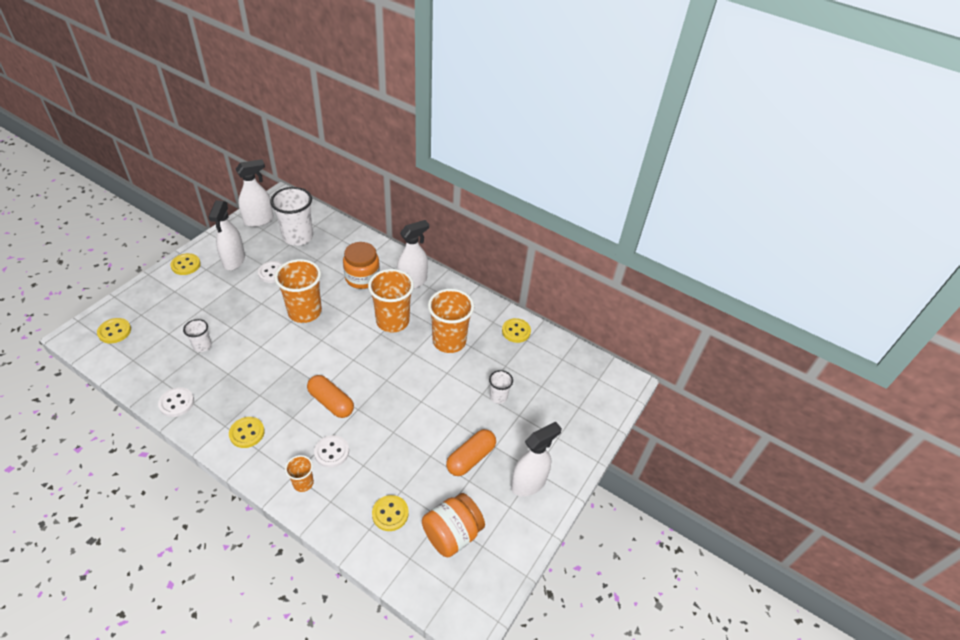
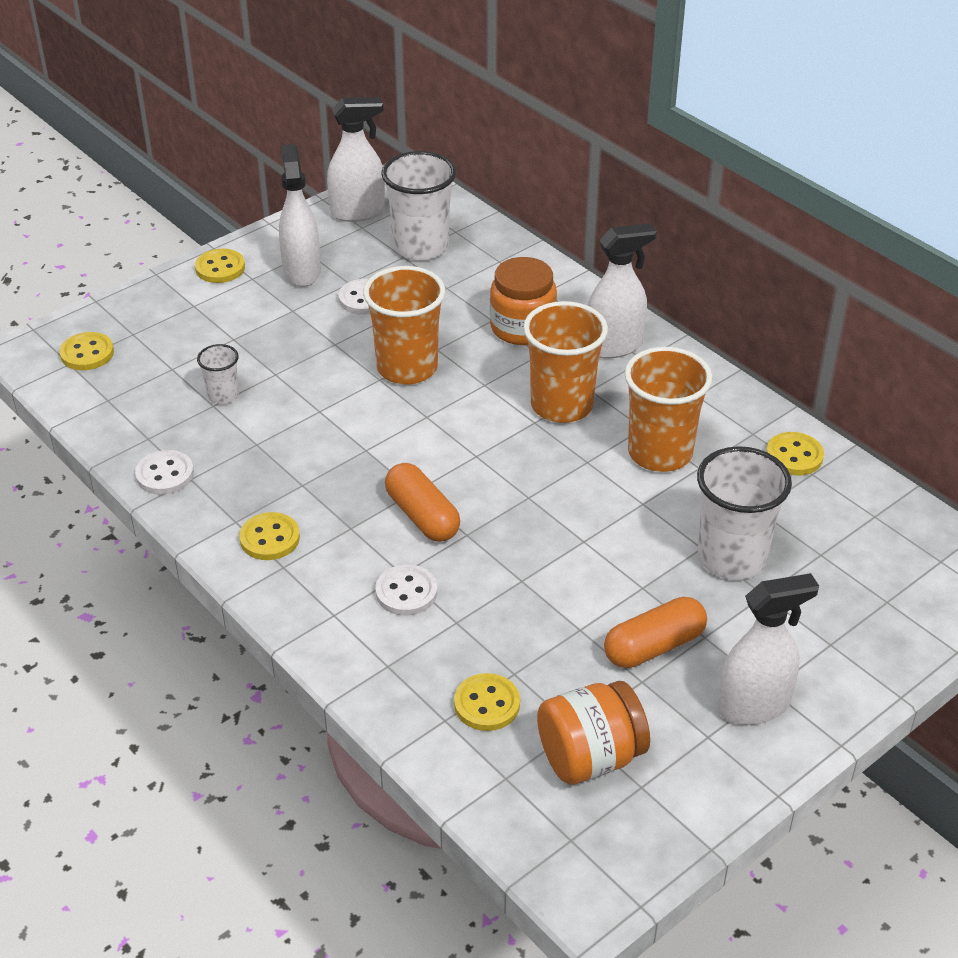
camera: 20 degrees right, 5 degrees down
(234, 261) = (302, 271): white spray bottle -> white spray bottle turned 150 degrees clockwise
(303, 483) = (347, 629): orange cup -> none
(498, 396) = (731, 557): white cup -> white cup, size x1.99

